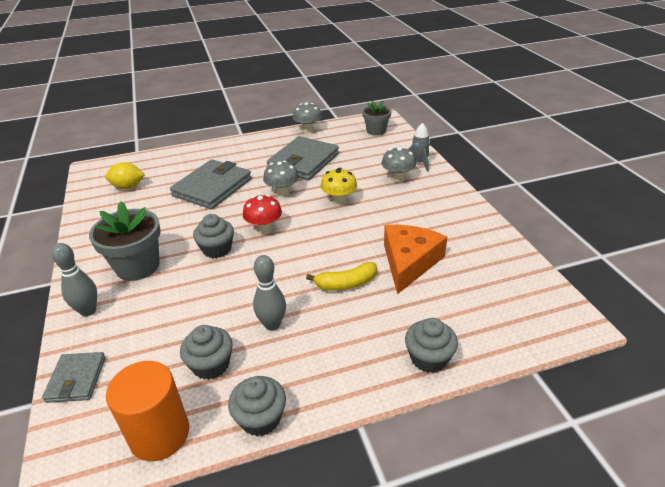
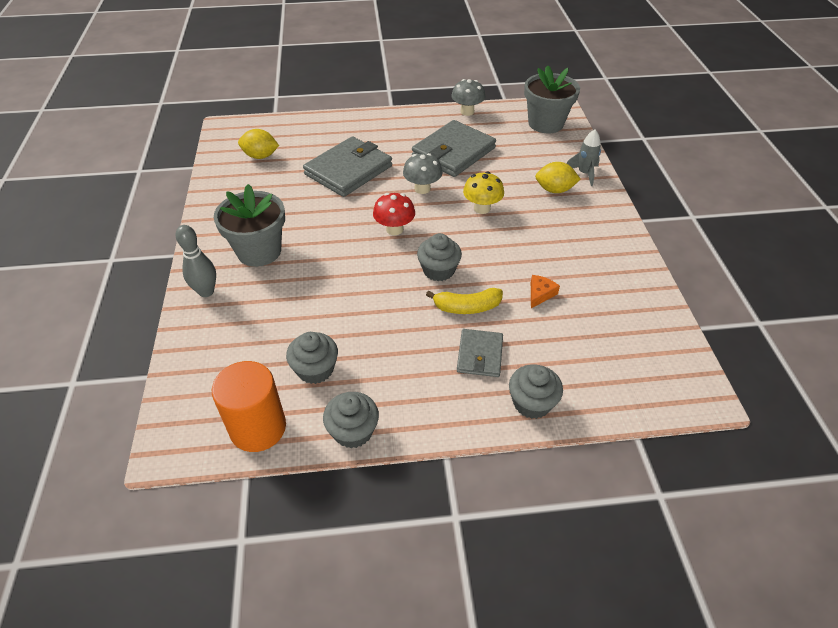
camera: 10 degrees right, 10 degrees up
(76, 379) = (189, 360): grey wallet -> grey wallet (479, 355)
(217, 249) = (341, 245): grey cupcake -> grey cupcake (438, 270)
(272, 324) = (382, 338): grey bowling pin -> none
(376, 131) = (545, 123): grey flower pot -> grey flower pot, size x1.57
(398, 178) = (554, 190): grey mushroom -> yellow lemon
(409, 262) = (540, 294): orange cheese -> orange cheese, size x0.43

